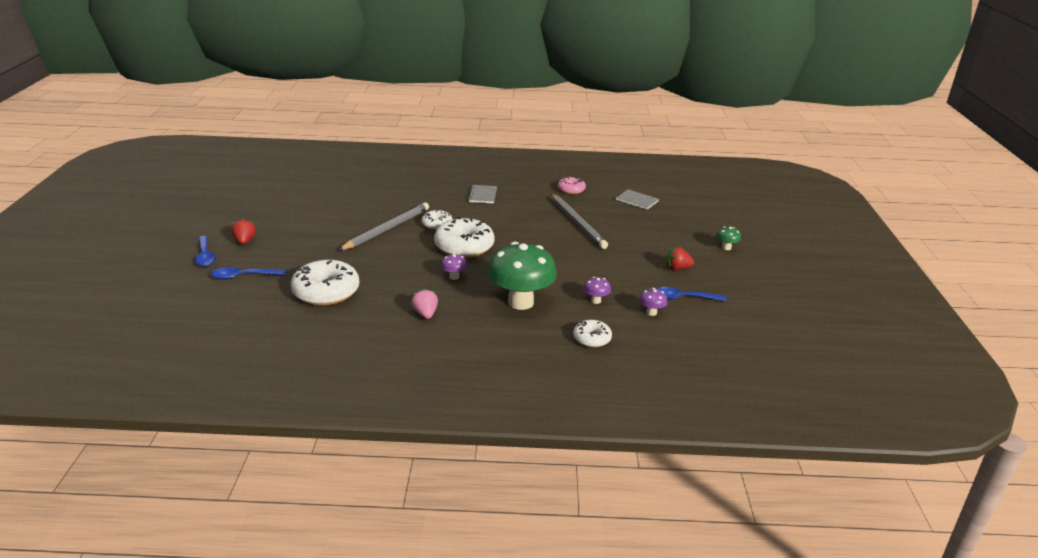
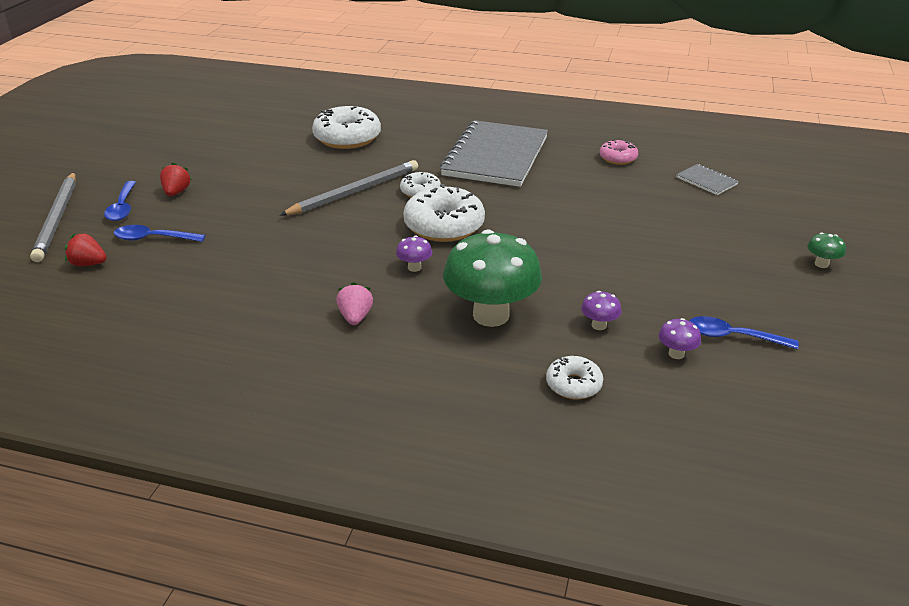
camera: 15 degrees right, 5 degrees up
(326, 292) = (243, 271): white donut -> white donut (347, 138)
(483, 195) = (495, 156): grey notebook -> grey notebook, size x2.42
(577, 223) = (611, 206): grey pencil -> grey pencil (57, 218)
(677, 268) = (736, 288): red strawberry -> red strawberry (88, 264)

